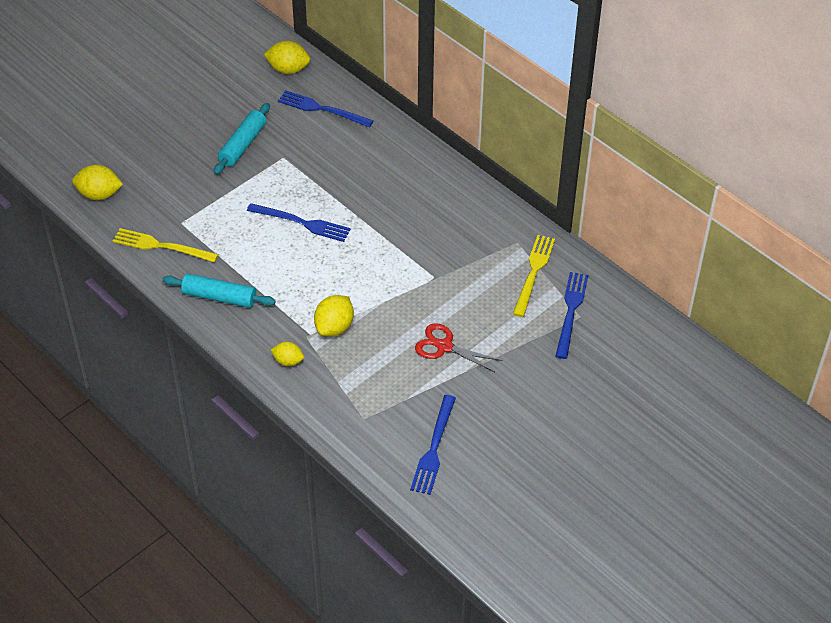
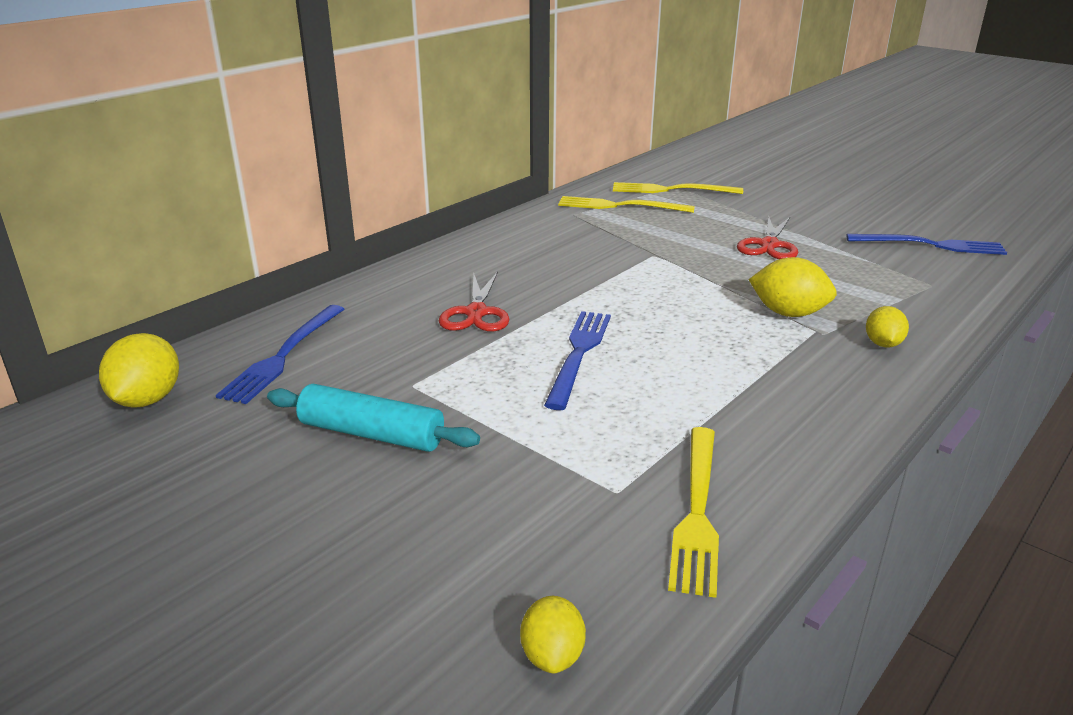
camera: 95 degrees left, 20 degrees down
(99, 194) = (552, 655): yellow lemon -> yellow lemon, size x0.63
(219, 297) = (794, 420): turquoise rolling pin -> none
(358, 183) = (476, 313): none -> red scissors
(571, 312) = (671, 190): blue fork -> yellow fork

